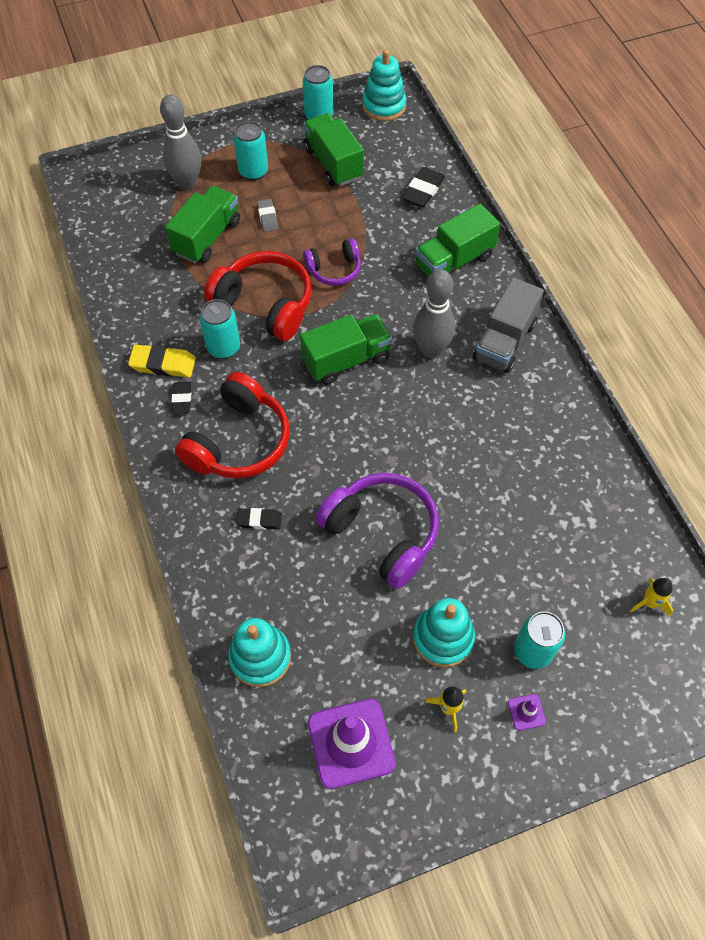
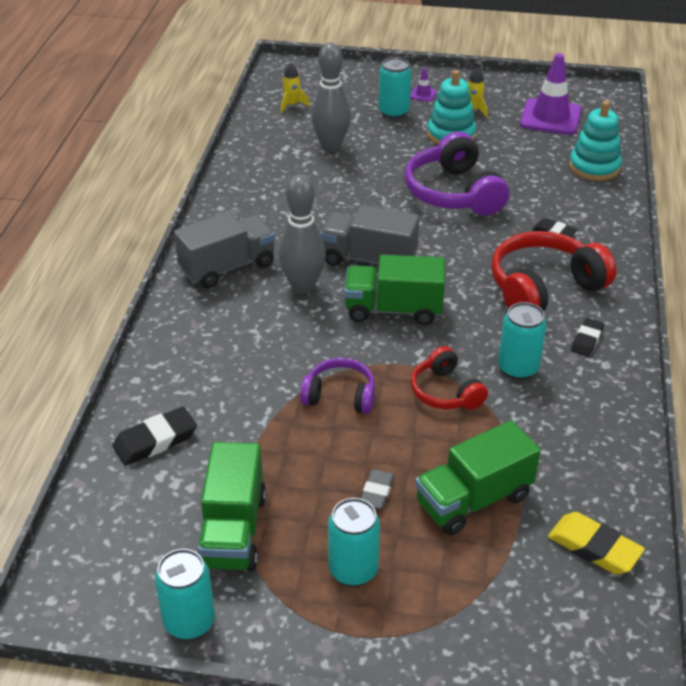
camera: 150 degrees left, 20 degrees down
(163, 364) = (595, 378): yellow eraser -> yellow eraser (594, 547)
(187, 183) = (461, 596): grey bowling pin -> grey bowling pin (331, 146)
(265, 304) = (445, 392): red headphones -> red headphones, size x0.58
(384, 106) = (82, 591): turquoise stacking toy -> none
(401, 404) = (369, 259): none -> grey truck
(454, 261) = (201, 351): green truck -> none

